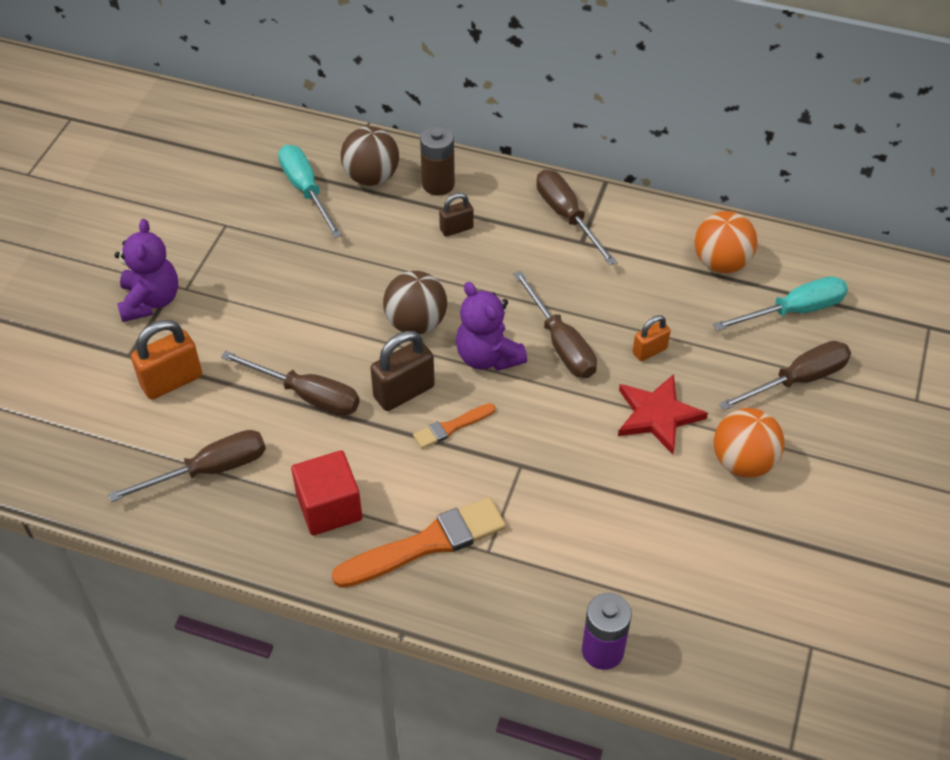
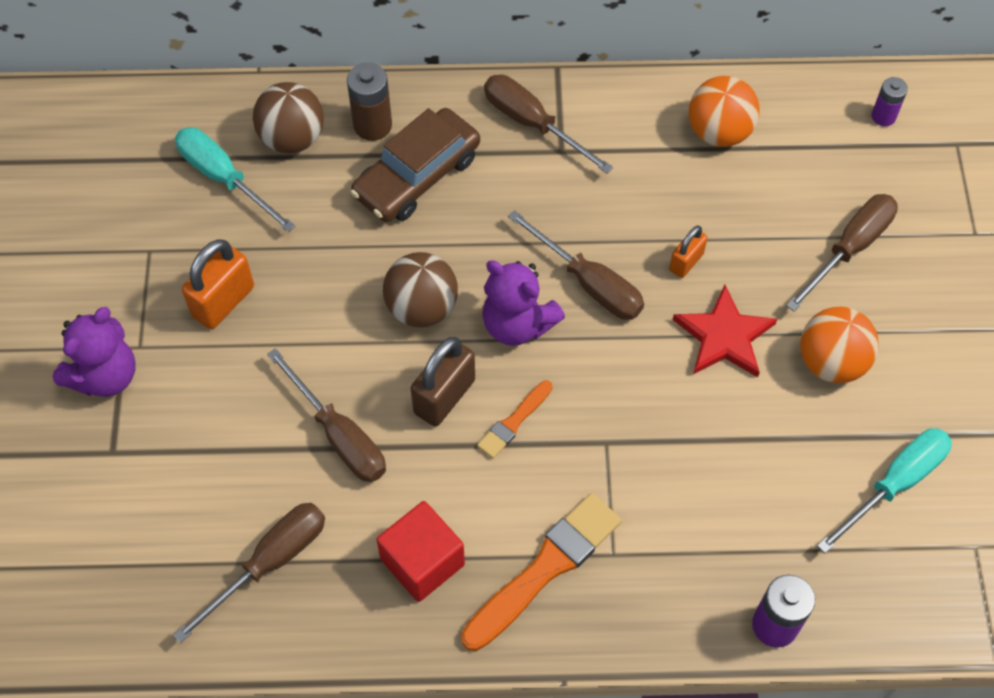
camera: 20 degrees left, 10 degrees up
(150, 301) = (105, 375): purple teddy bear -> purple teddy bear turned 60 degrees clockwise
(172, 381) = (176, 468): orange padlock -> orange padlock (223, 301)
(307, 395) = (339, 435): brown screwdriver -> brown screwdriver turned 45 degrees clockwise
(456, 228) = (417, 176): brown padlock -> brown car
(794, 311) = (815, 167): turquoise screwdriver -> turquoise screwdriver (895, 484)
(871, 289) = (883, 116): none -> purple battery

